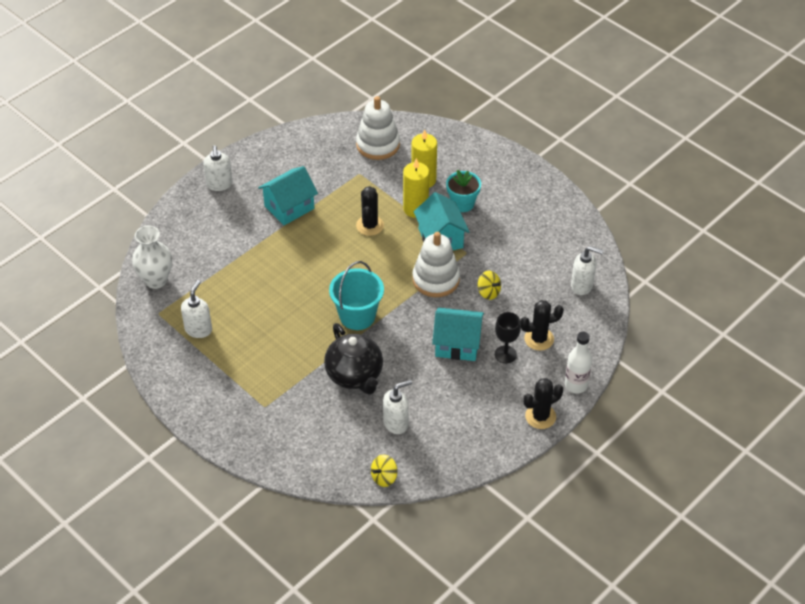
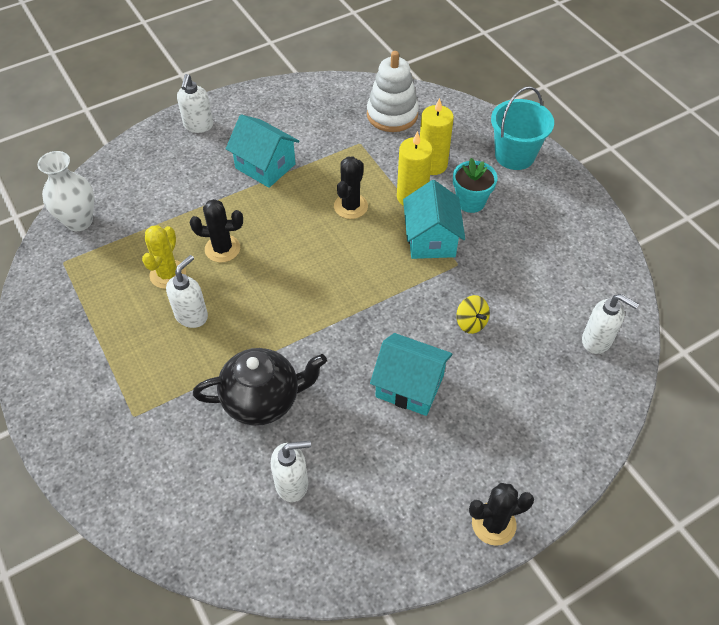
camera: 15 degrees right, 5 degrees up
(198, 329) = (99, 293): white soap dispenser -> white soap dispenser (192, 315)
(246, 305) = (168, 274): none -> yellow cactus
(289, 207) = (265, 166): turquoise house -> turquoise house turned 60 degrees clockwise
(355, 375) = (263, 400): black teapot -> black teapot turned 90 degrees counterclockwise
(357, 316) = (295, 318): turquoise bucket -> turquoise bucket (514, 155)
(384, 477) = (247, 566): yellow spinning top -> none
(436, 279) = (409, 291): white stacking toy -> none
(505, 354) = (469, 415): black goblet -> none
(539, 339) = (521, 403): black cactus -> black cactus (222, 249)
(576, 385) = (556, 486): white bottle -> none

